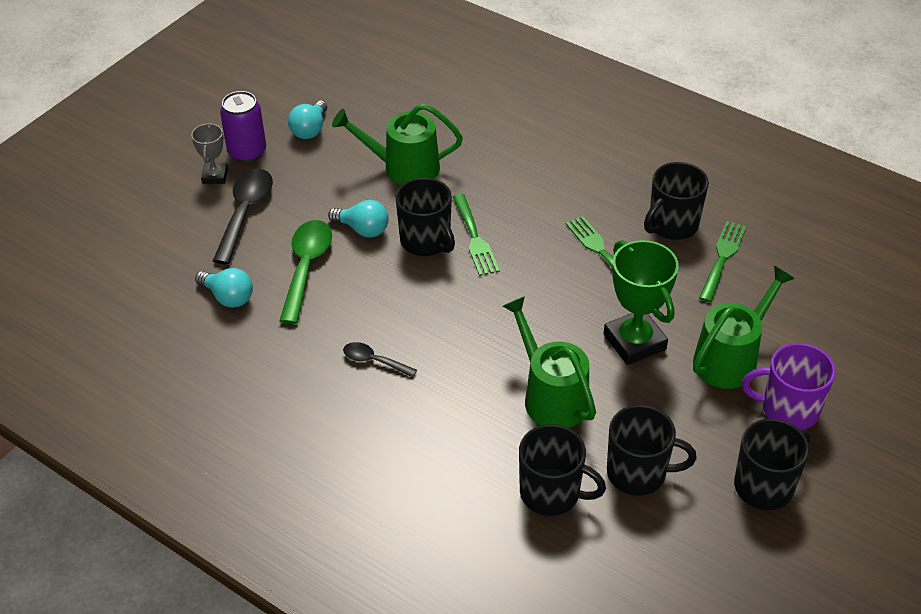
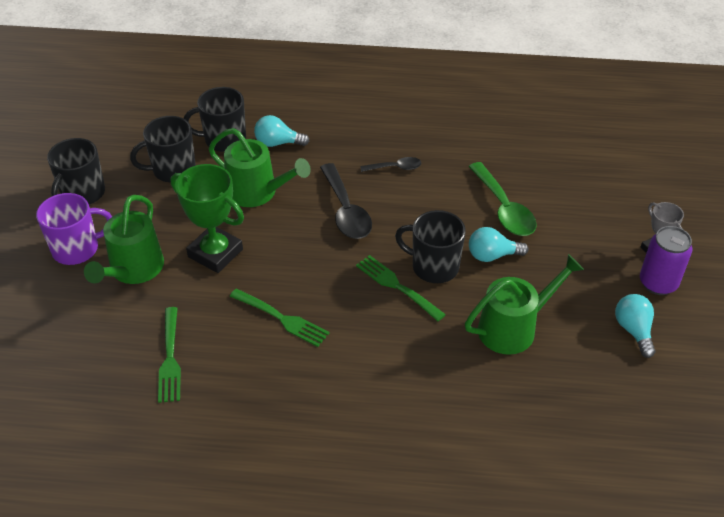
camera: 150 degrees right, 0 degrees up
(228, 297) = (534, 167): turquoise light bulb -> turquoise light bulb (278, 143)
(245, 213) = (595, 230): black spoon -> black spoon (346, 211)
(672, 225) = (230, 374): black mug -> none

